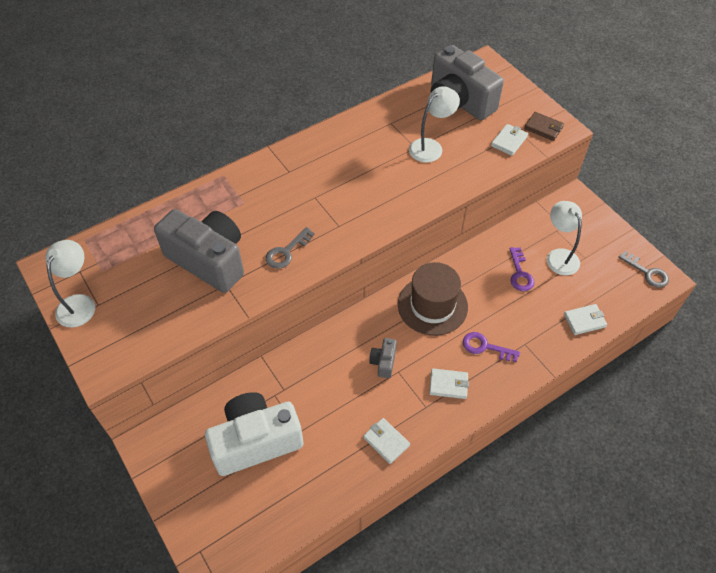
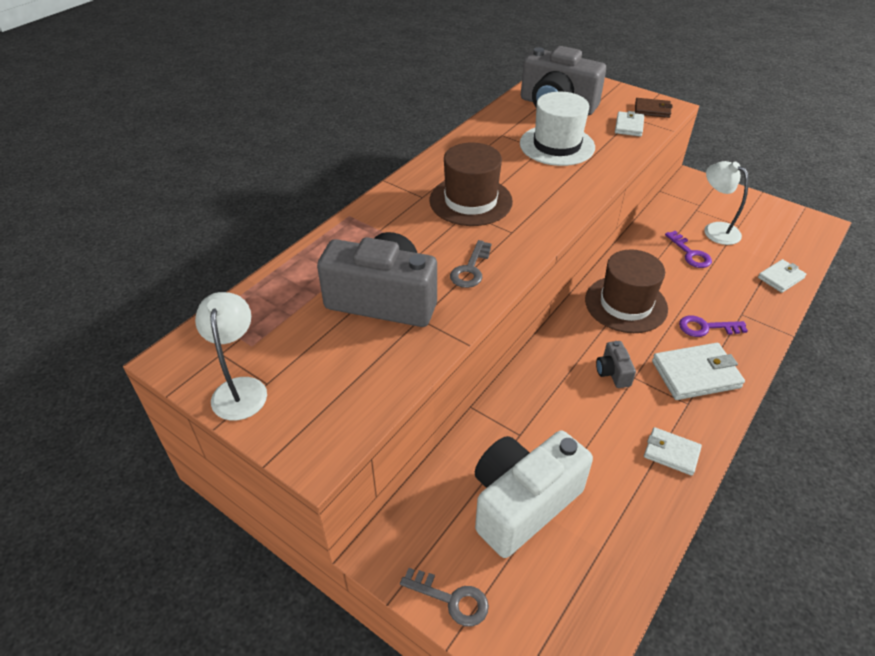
camera: 20 degrees left, 10 degrees down
(324, 186) = (470, 201): none -> brown hat
(431, 146) = (557, 145): white lamp -> white hat
(448, 385) = (695, 374): white wallet -> white wallet, size x1.64
(647, 272) = (803, 223): grey key -> grey key (451, 599)

